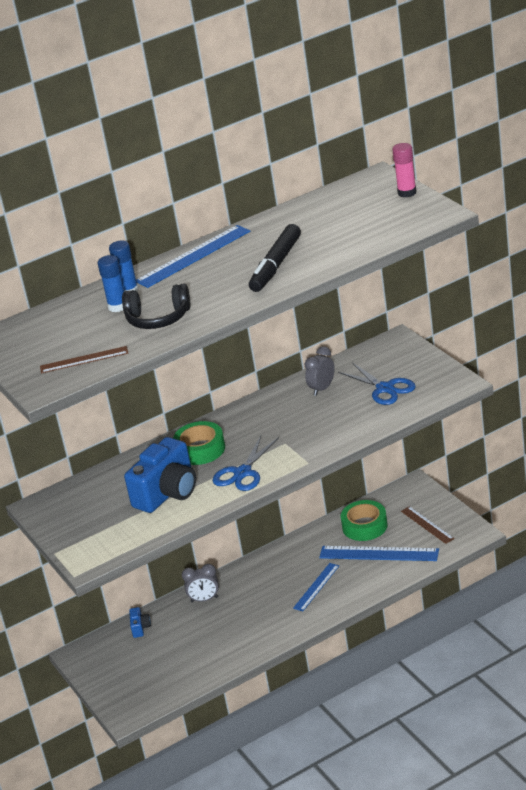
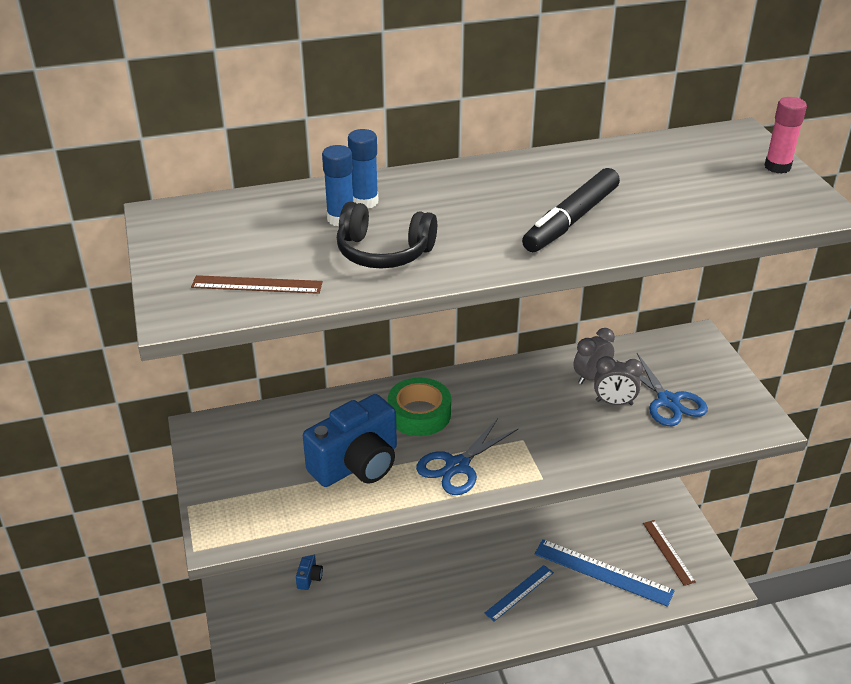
camera: 10 degrees right, 5 degrees up
(193, 256) = (468, 176): blue ruler -> none
(204, 599) = (391, 564): grey clock -> grey clock (614, 402)
(364, 526) = (597, 529): green tape -> none

